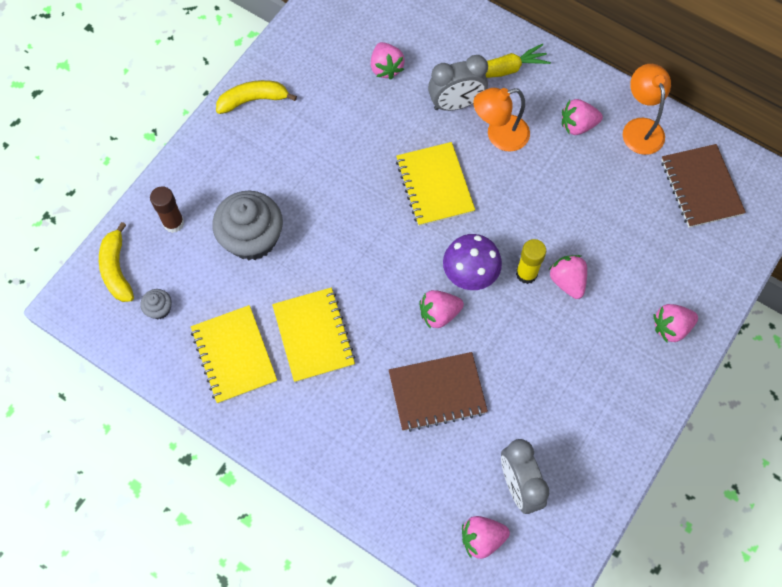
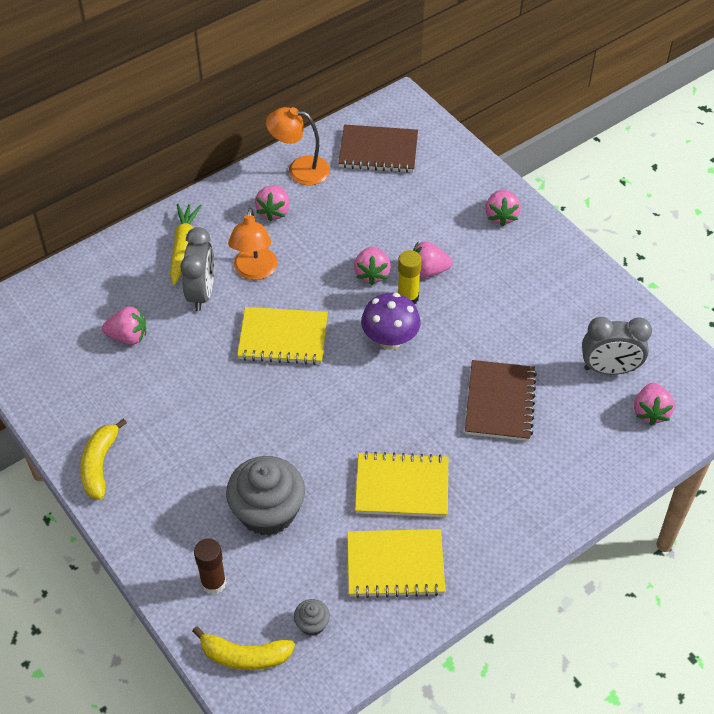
camera: 70 degrees left, 15 degrees down
(439, 314) = (420, 376): pink strawberry -> pink strawberry (372, 274)

